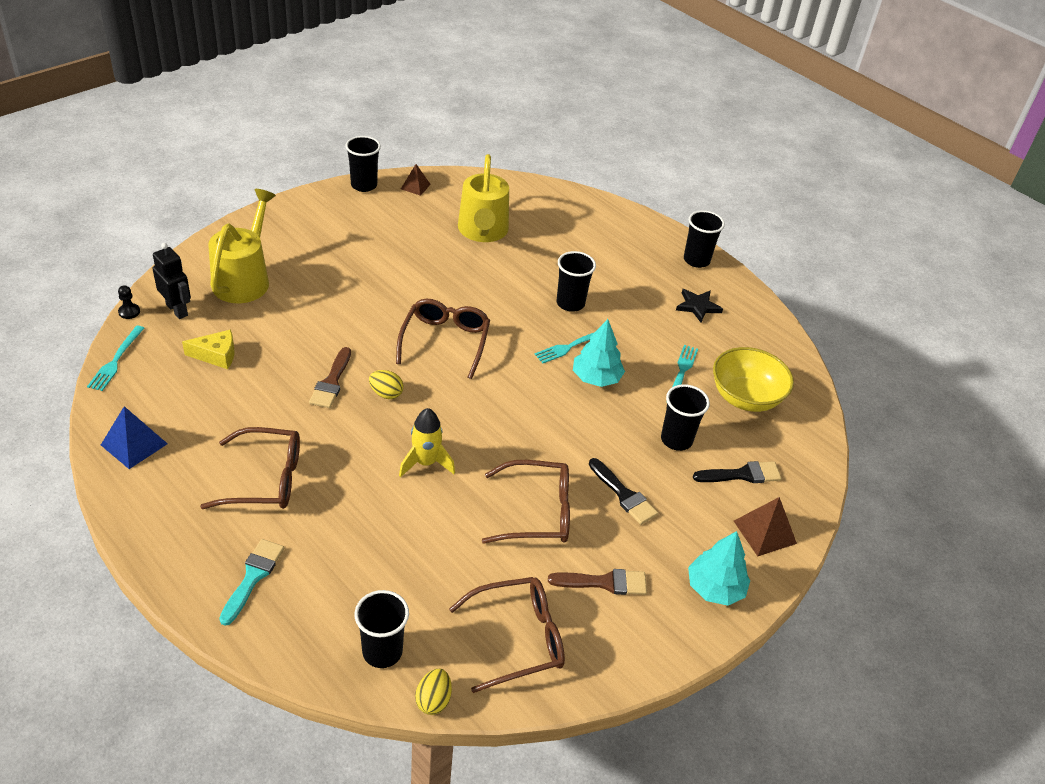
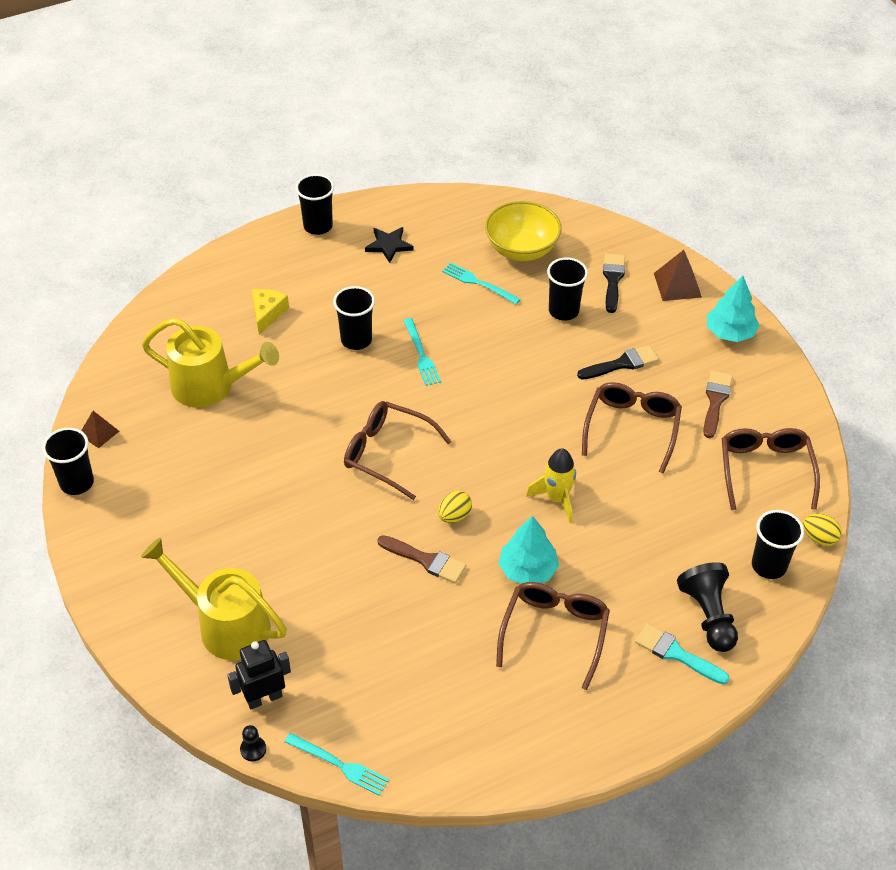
camera: 70 degrees left, 5 degrees up
(134, 444) = (481, 749): blue pyramid -> none
(216, 355) = (356, 663): yellow cheese -> yellow cheese (267, 313)
(305, 601) = (708, 616): none -> black pawn
(596, 378) = (471, 346): turquoise tree -> turquoise tree (527, 570)

